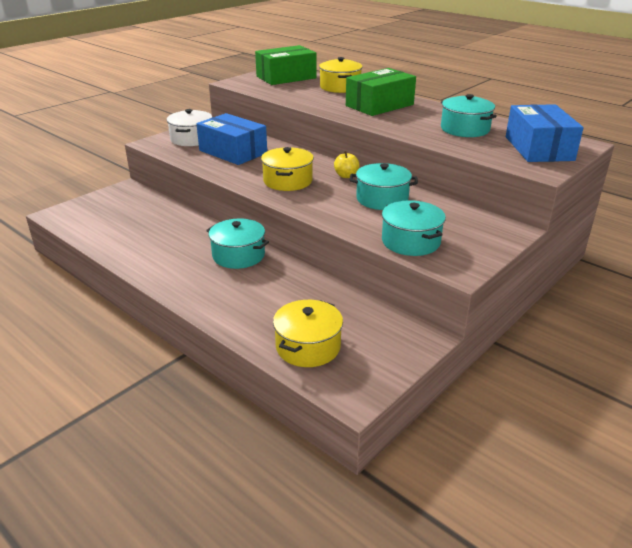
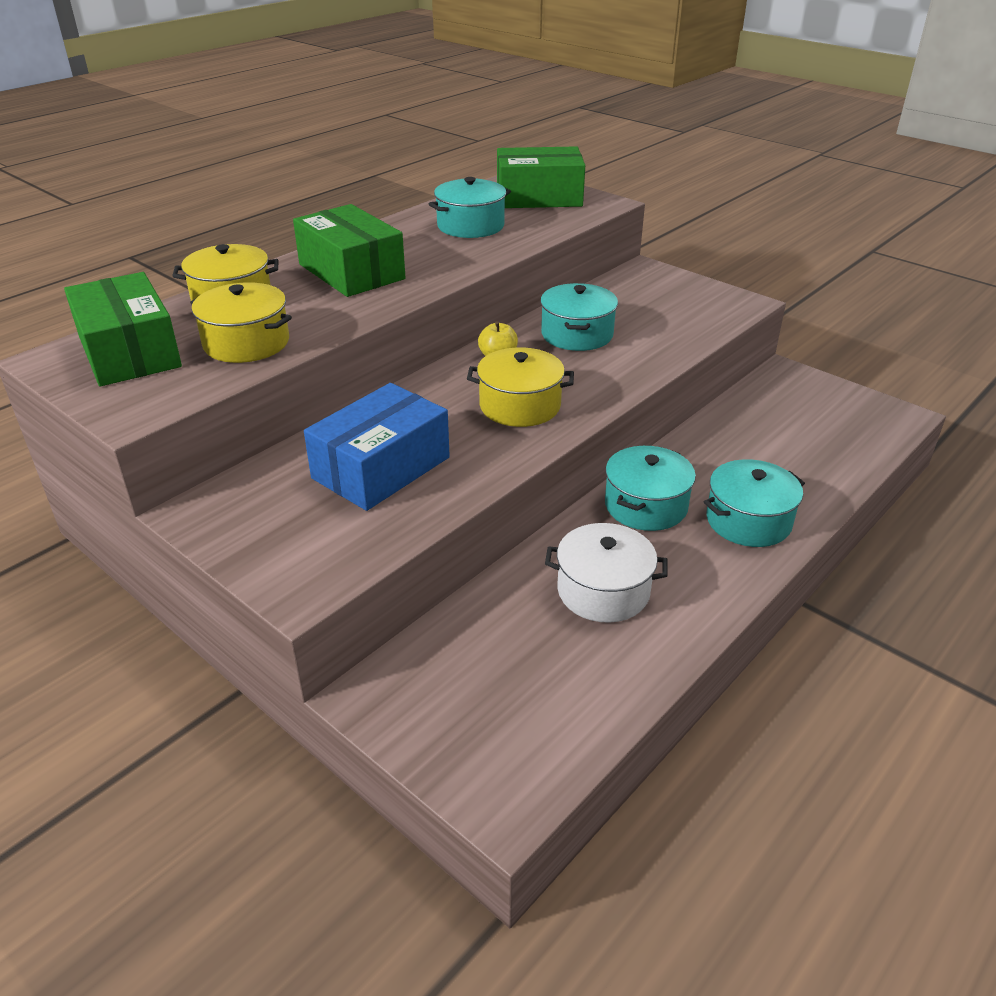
camera: 90 degrees left, 5 degrees up
(192, 139) = (292, 529): white pot -> white pot (603, 591)
(308, 346) = (837, 442): yellow pot -> yellow pot (246, 343)
(411, 241) = (691, 323): turquoise pot -> turquoise pot (748, 521)
(538, 148) = (539, 197): blue box -> green box

